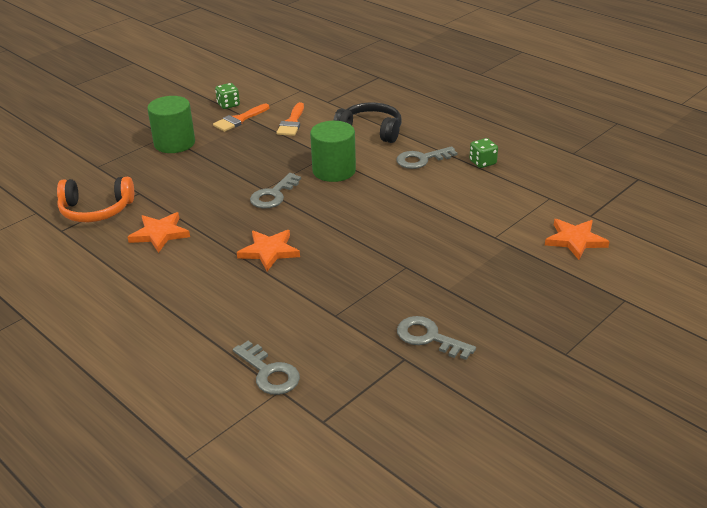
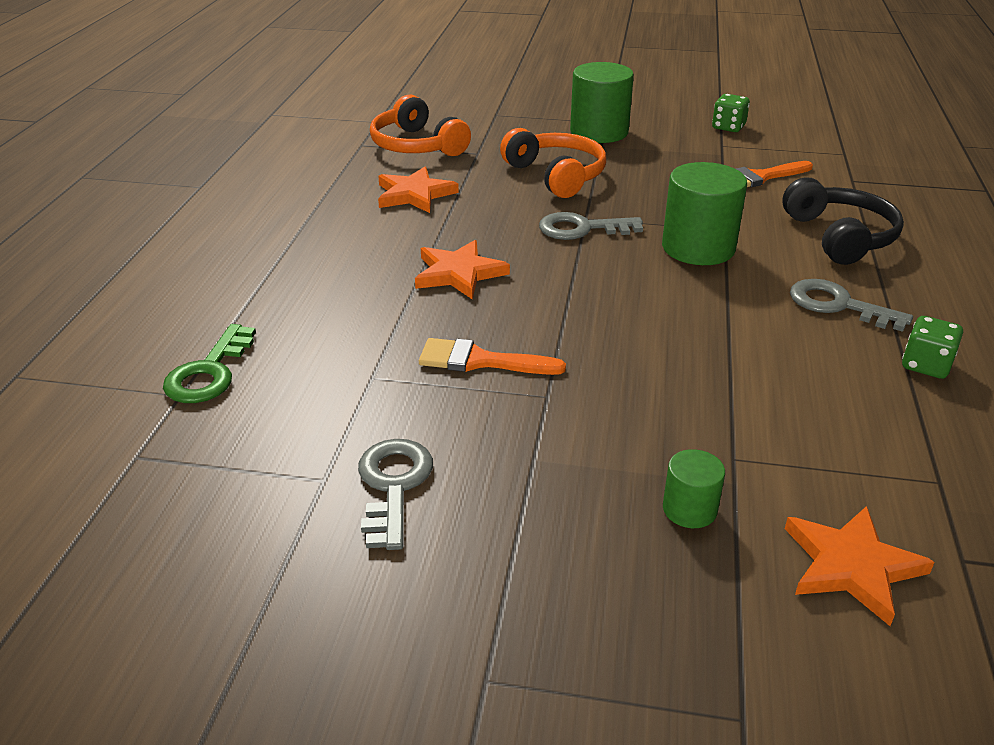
camera: 55 degrees right, 0 degrees up
(205, 178) = (556, 175): none -> orange headphones
(239, 120) = (708, 145): orange brush -> orange brush (480, 361)
(269, 373) = (209, 372): grey key -> green key
(515, 262) = (689, 509): none -> green cylinder

